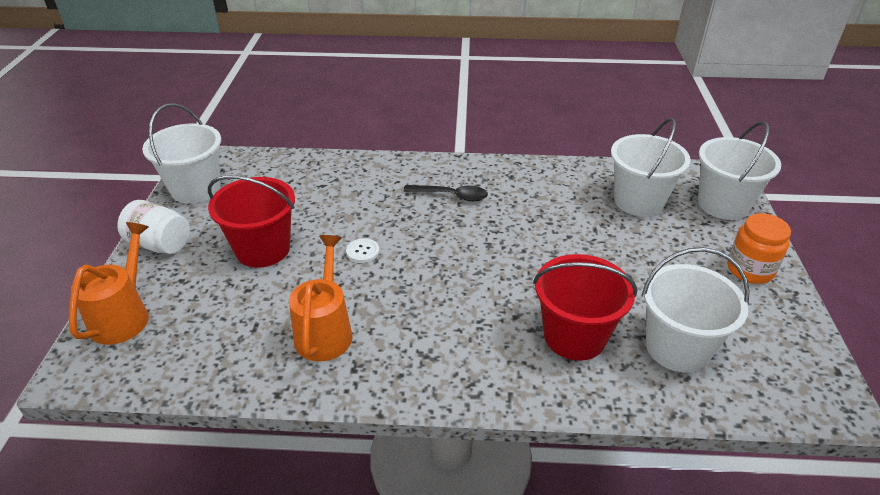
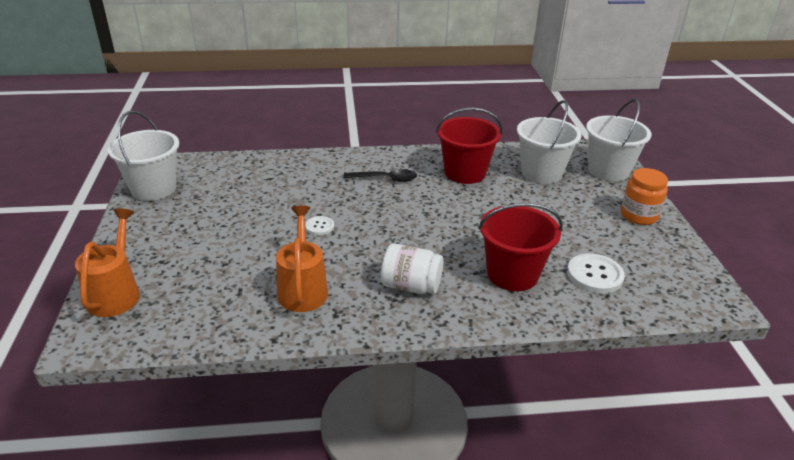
camera: 10 degrees left, 5 degrees down
(160, 244) = (133, 235): white jar -> white jar (411, 286)
(263, 249) = (230, 231): red bucket -> red bucket (465, 173)
(677, 347) = (595, 275): white bucket -> white button

